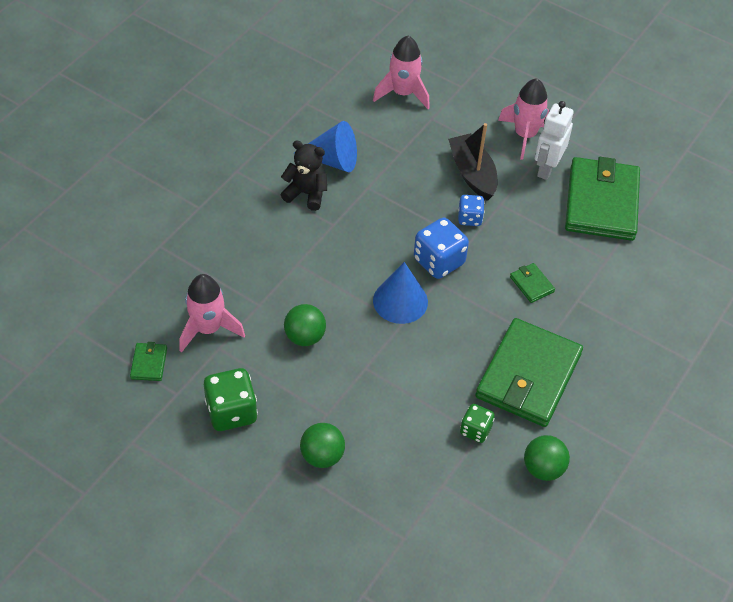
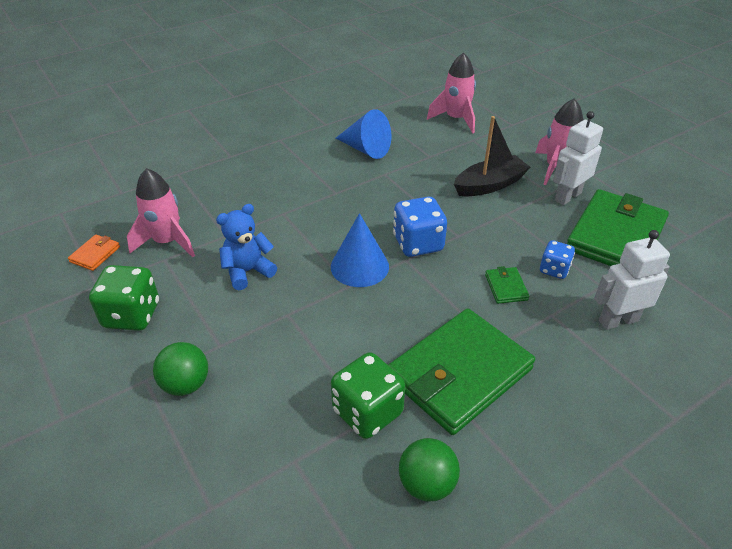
camera: 25 degrees right, 10 degrees down
(149, 363) = (95, 254): green wallet -> orange wallet
(305, 337) = (248, 271): green ball -> blue teddy bear
(306, 194) = (327, 166): black teddy bear -> none
(469, 218) = (468, 217): blue dice -> blue dice (554, 270)
(472, 174) = (489, 185): black boat -> black boat turned 60 degrees clockwise
(475, 430) = (367, 412): green dice -> green dice, size x1.68
(629, 289) = (618, 320): none -> white robot

